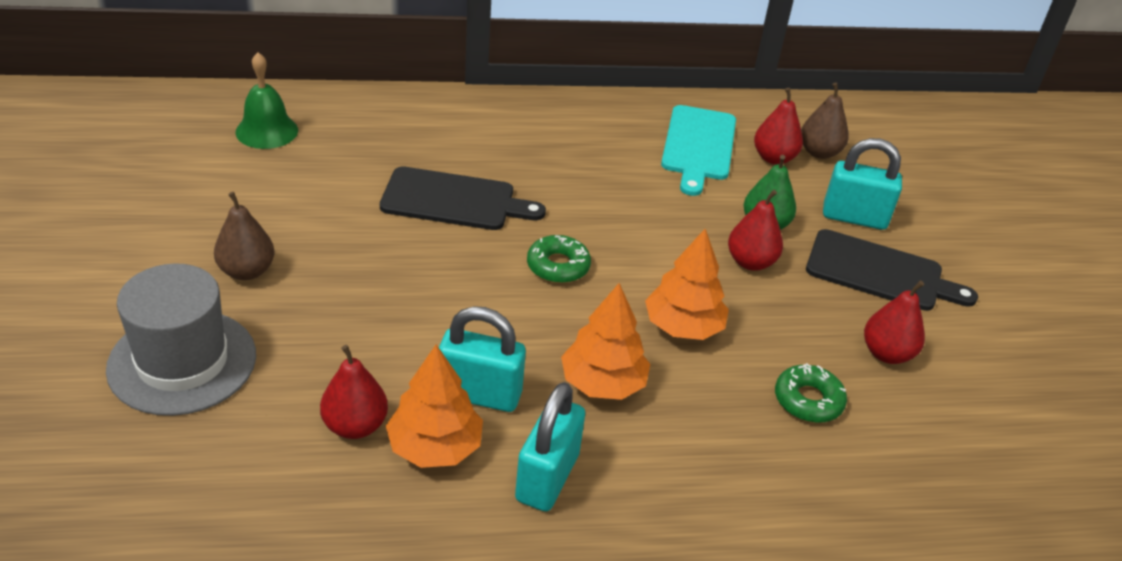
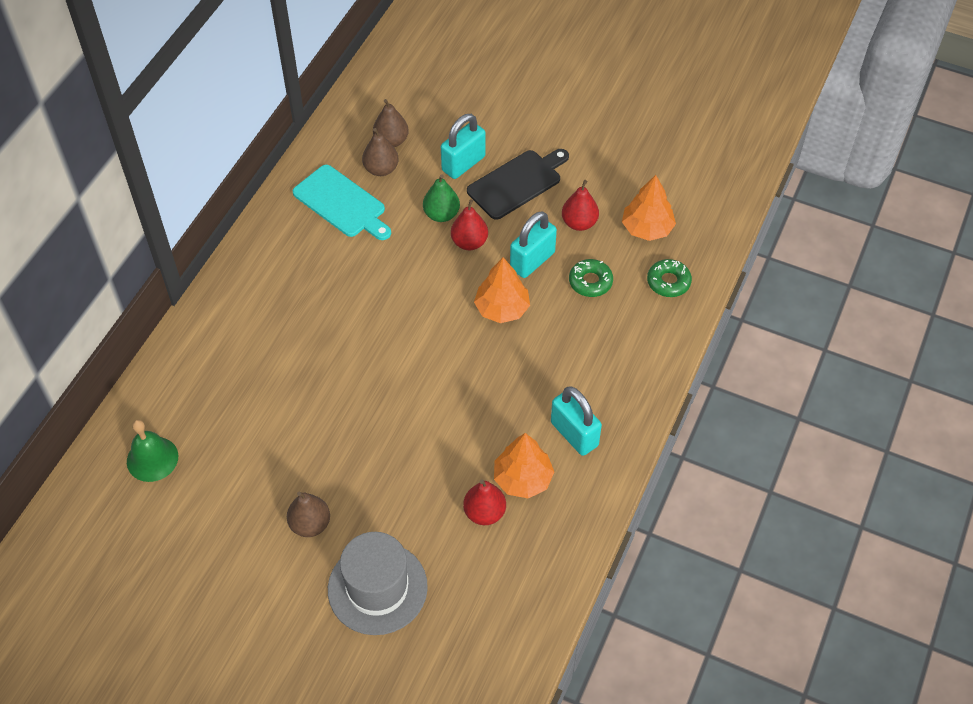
camera: 55 degrees left, 15 degrees up
(454, 200) = (310, 374): black cutting board -> none
(479, 394) = (495, 439): turquoise padlock -> turquoise padlock (532, 261)
(558, 266) = (411, 346): green donut -> green donut (668, 282)
(603, 383) = (522, 373): orange tree -> orange tree (647, 228)
(773, 158) = (381, 169): red pear -> brown pear

